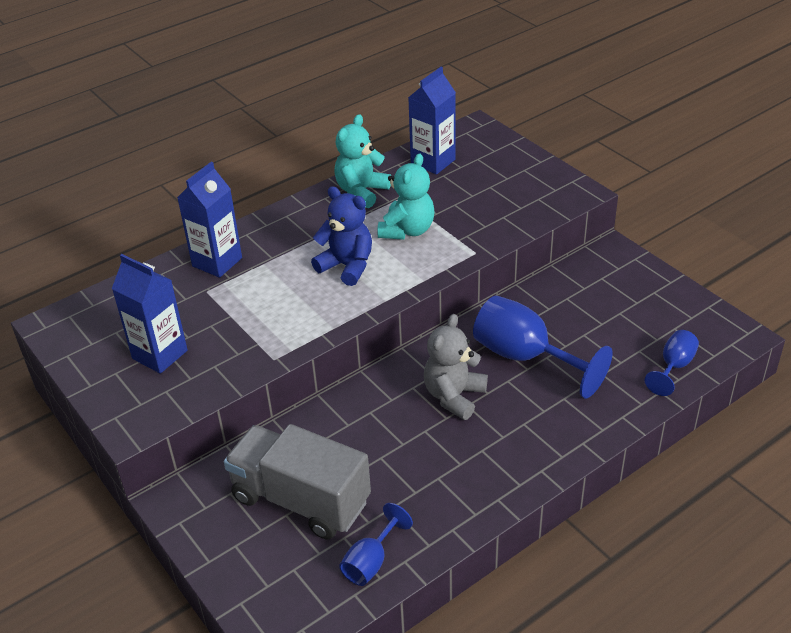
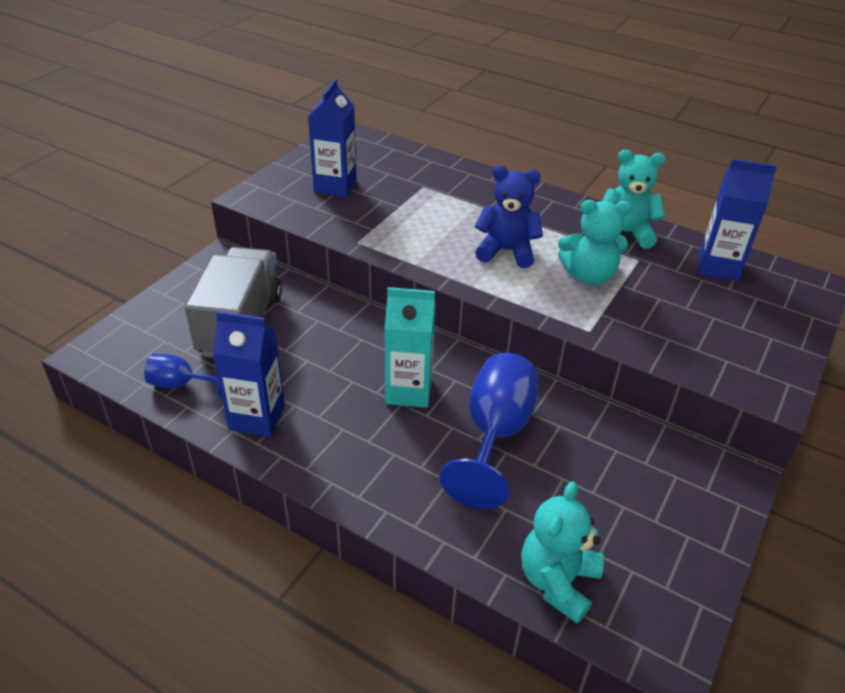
camera: 65 degrees right, 0 degrees up
(217, 262) = (463, 182): blue carton -> blue carton (257, 417)
(347, 266) = (506, 251): blue teddy bear -> blue teddy bear turned 90 degrees counterclockwise
(454, 396) = (408, 391): grey teddy bear -> turquoise carton
(673, 367) = (557, 581): blue goblet -> turquoise teddy bear

